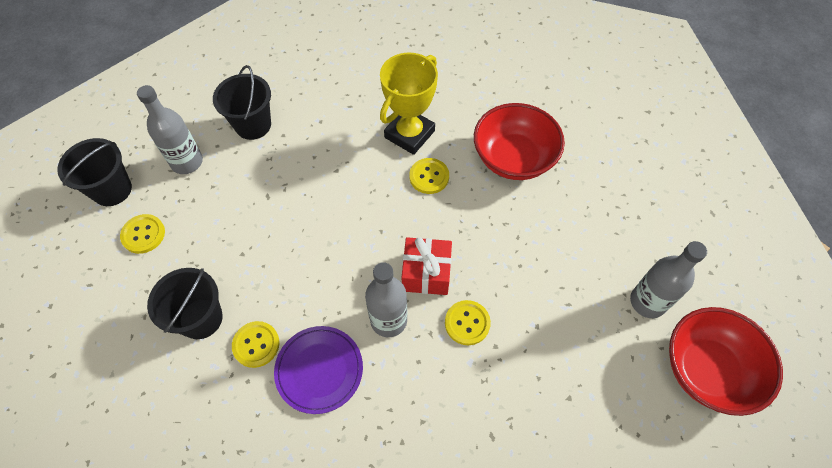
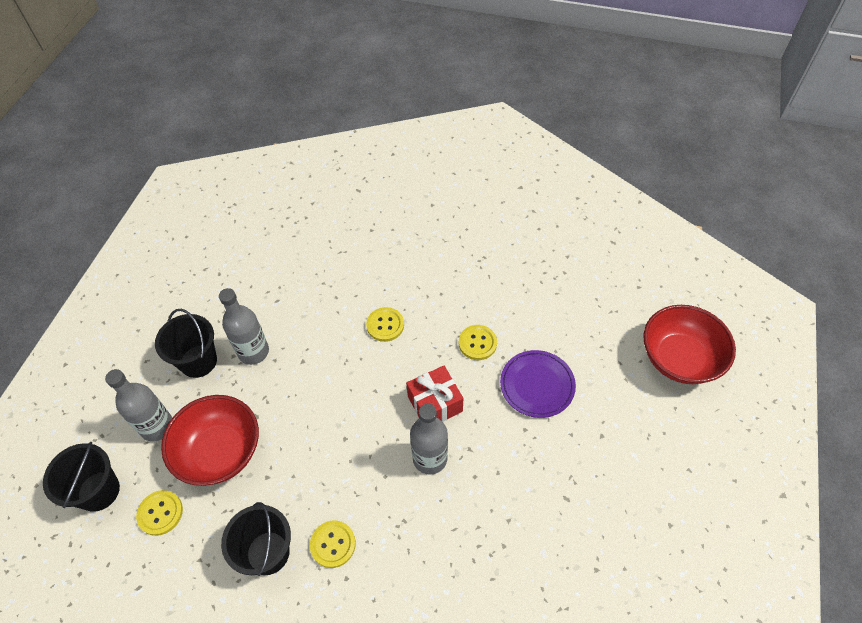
camera: 30 degrees left, 5 degrees down
(319, 370) = (400, 532): purple plate -> purple plate (537, 385)
(409, 134) = (345, 298): yellow trophy -> none
(467, 323) = (492, 424): yellow button -> yellow button (477, 343)
(513, 158) = (443, 275): red bowl -> red bowl (220, 452)
(647, 302) = (610, 332): grey bottle -> grey bottle (253, 352)

